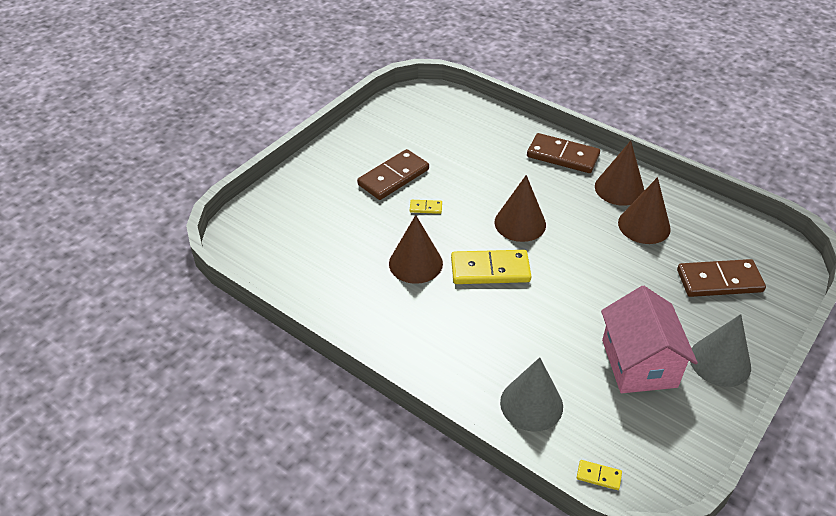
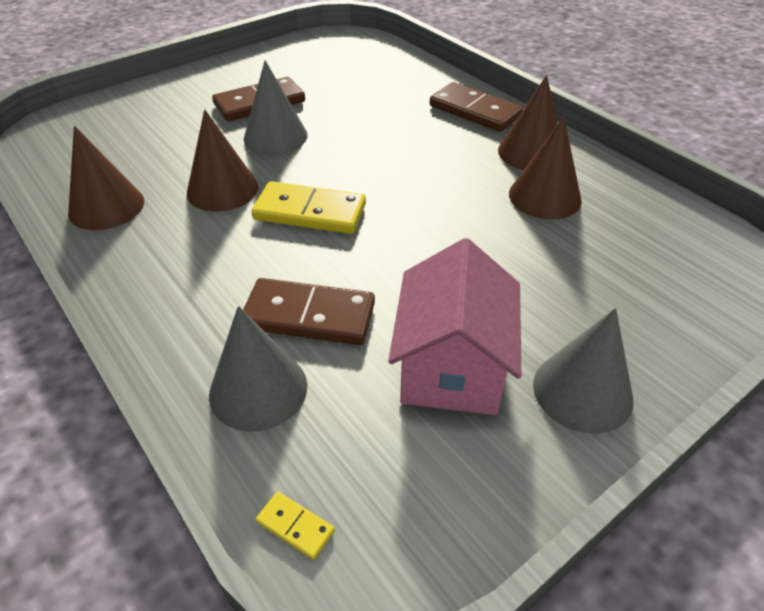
camera: 15 degrees right, 0 degrees up
(426, 208) = (275, 136): yellow domino -> grey cone
(520, 223) = (380, 169): brown cone -> brown cone (106, 207)
(719, 281) = (626, 280): brown domino -> brown domino (309, 315)

